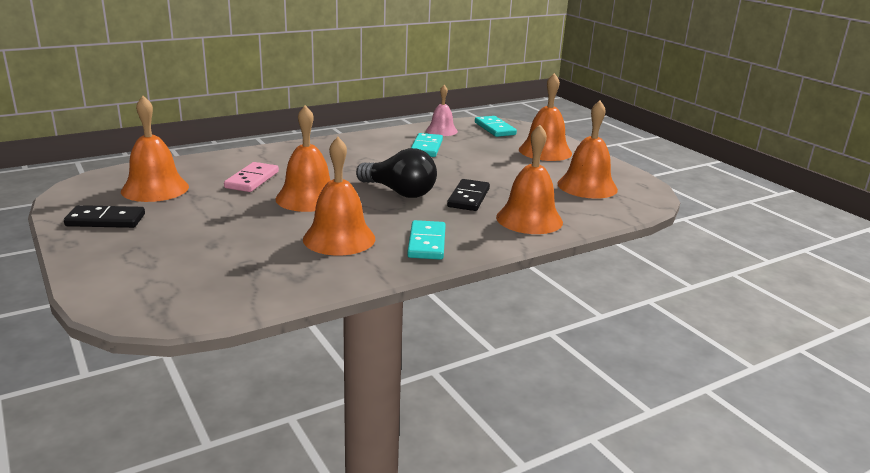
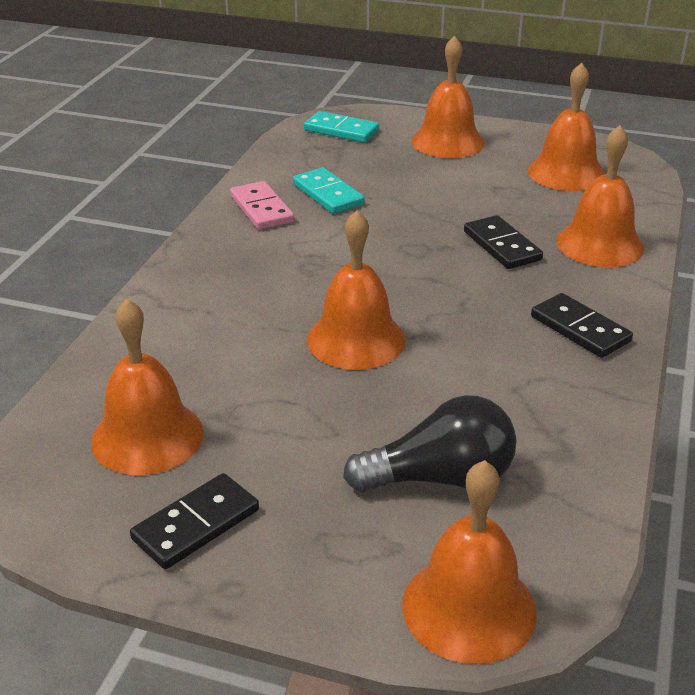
camera: 40 degrees left, 10 degrees up
(252, 180) = (238, 350): pink domino -> pink domino (261, 209)
(339, 238) = (497, 375): orange bell -> orange bell (469, 608)
(399, 192) = (427, 275): black light bulb -> black light bulb (440, 478)
(427, 243) = (580, 329): turquoise domino -> black domino
(441, 131) = (293, 159): pink bell -> none

